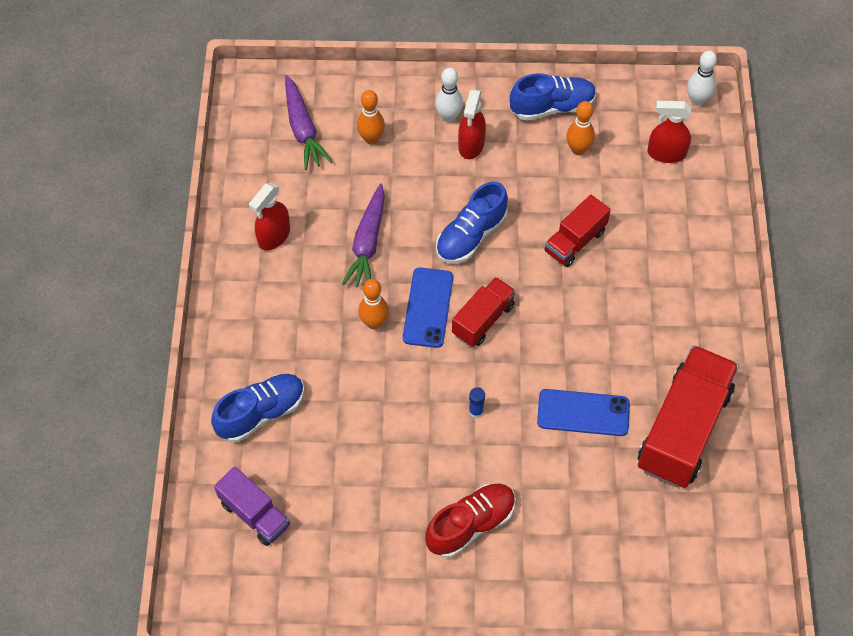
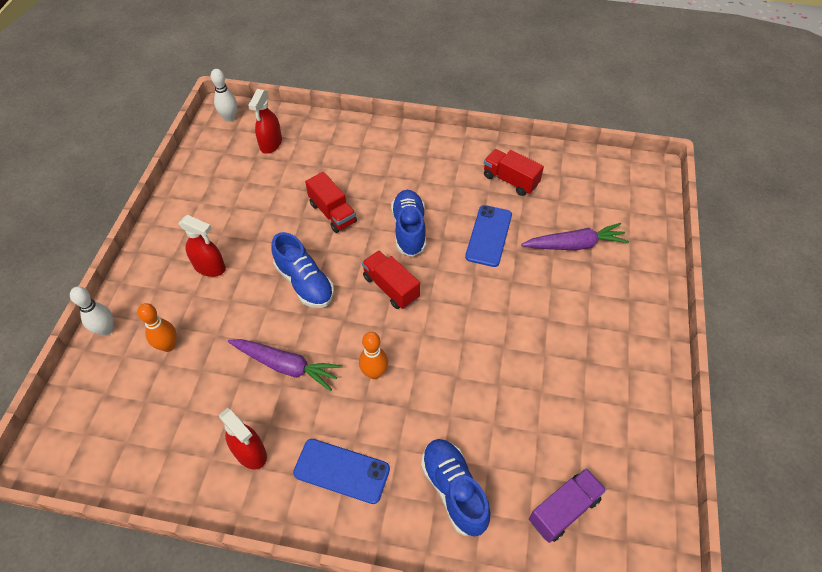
camera: 80 degrees left, 5 degrees down
(303, 129) = (129, 407): purple carrot -> purple carrot (574, 245)
(428, 307) = (368, 327): blue phone -> blue phone (341, 471)
(448, 117) = (171, 279): white bowling pin -> white bowling pin (106, 330)
(470, 525) = (581, 328): red shoe -> none
(476, 411) = (477, 307): blue glue stick -> none
(552, 107) = (195, 204): blue shoe -> blue shoe (409, 230)
(578, 149) = (245, 195): orange bowling pin -> none
(683, 429) = (510, 180): red truck -> red truck, size x0.55

